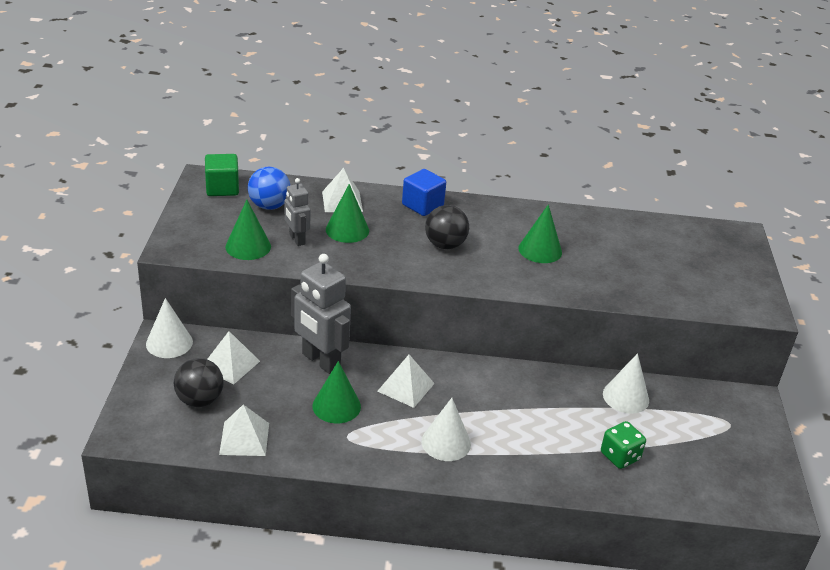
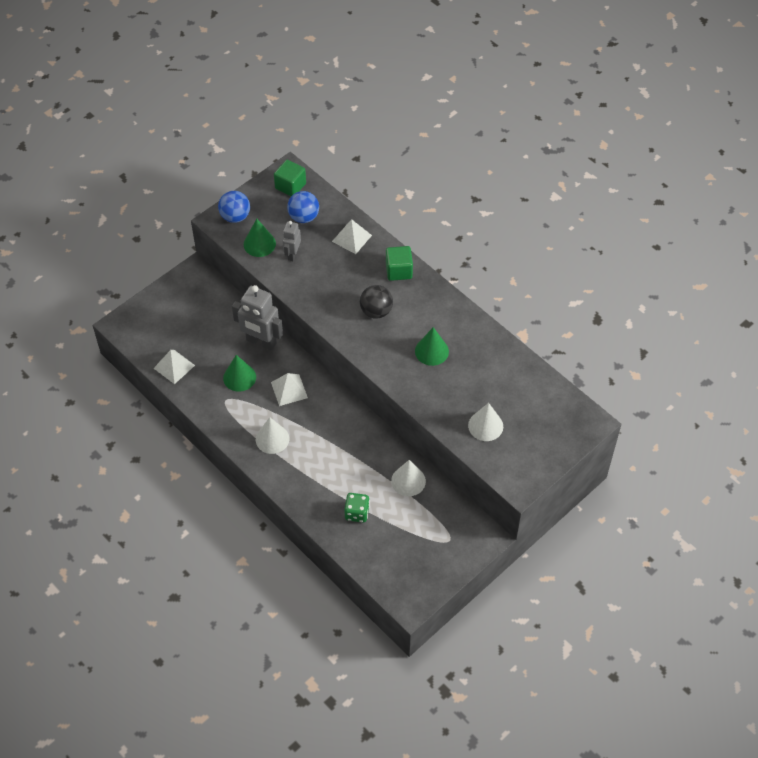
camera: 45 degrees right, 20 degrees up
(169, 343) = (194, 278): white cone -> white cone (485, 426)
(190, 236) = (235, 216): none -> blue ball
(199, 400) = (174, 327): black ball -> none
(230, 364) = (211, 313): white pyramid -> none
(320, 361) = (261, 342): grey robot -> grey robot turned 60 degrees counterclockwise
(347, 230) = (330, 264): green cone -> none
(422, 205) = (399, 271): blue cube -> green cube

